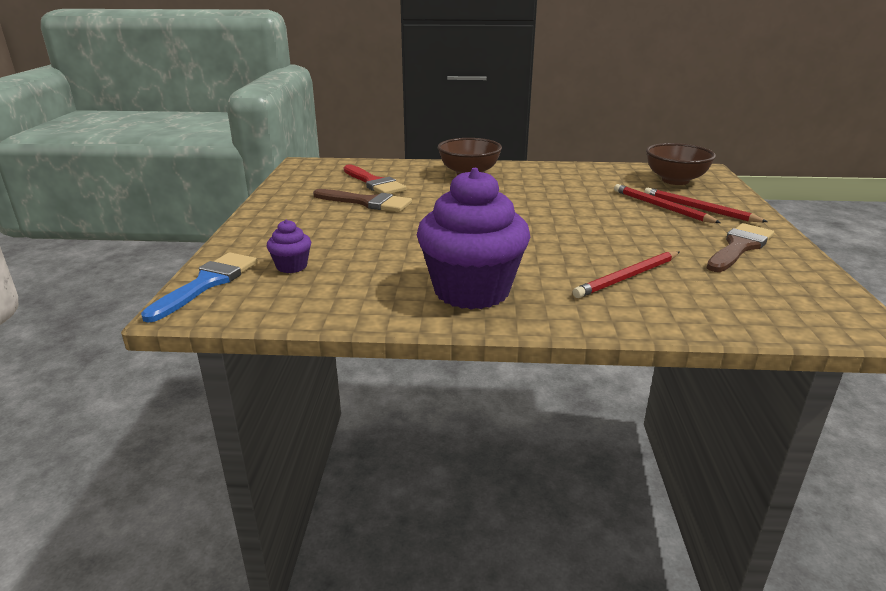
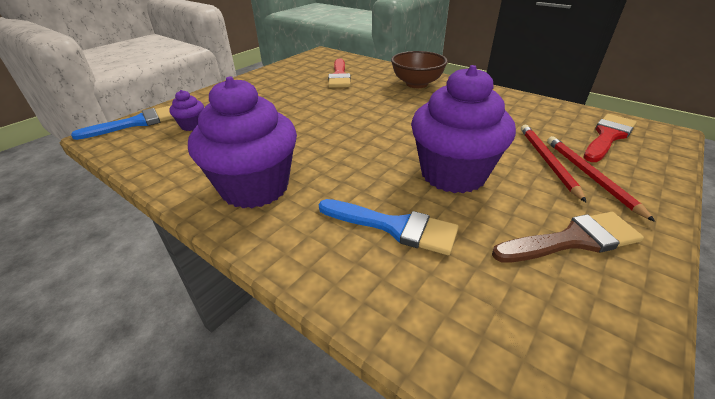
camera: 35 degrees right, 10 degrees up
(367, 202) = (311, 90): brown brush -> none
(613, 233) = (453, 174): none -> purple cupcake
(627, 277) = (394, 227): red pencil -> blue brush
(675, 180) = (608, 136): brown bowl -> red brush

